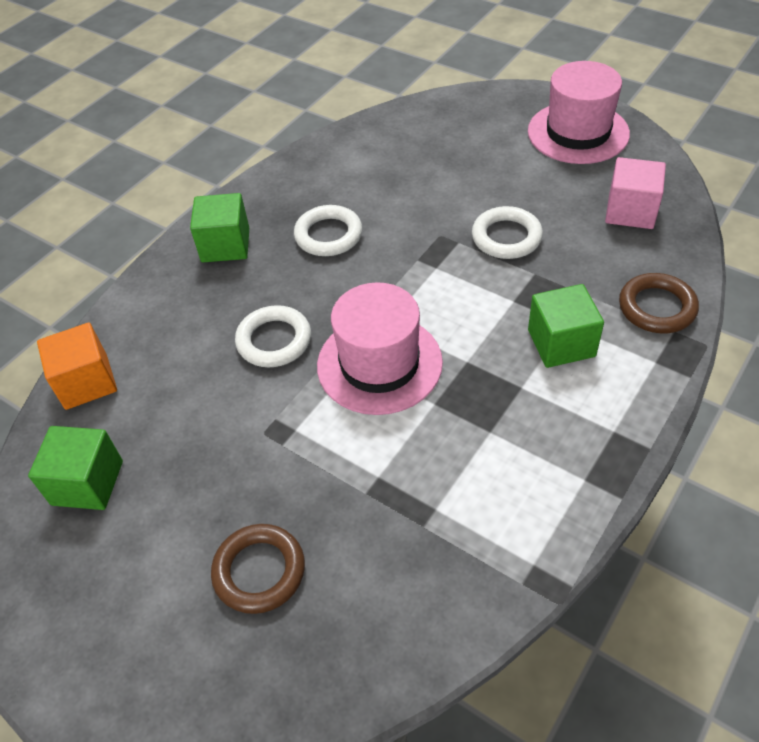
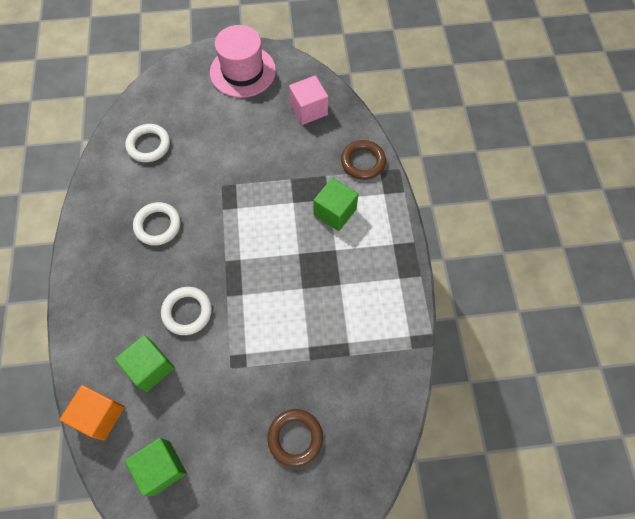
camera: 45 degrees left, 15 degrees up
(225, 245) = (100, 272): green cube -> green cube (150, 367)
(379, 364) = (256, 286): pink hat -> none
(506, 237) = (258, 165): white ring -> white ring (149, 145)

